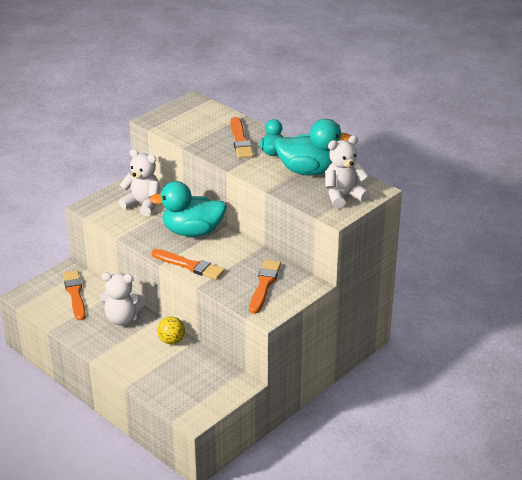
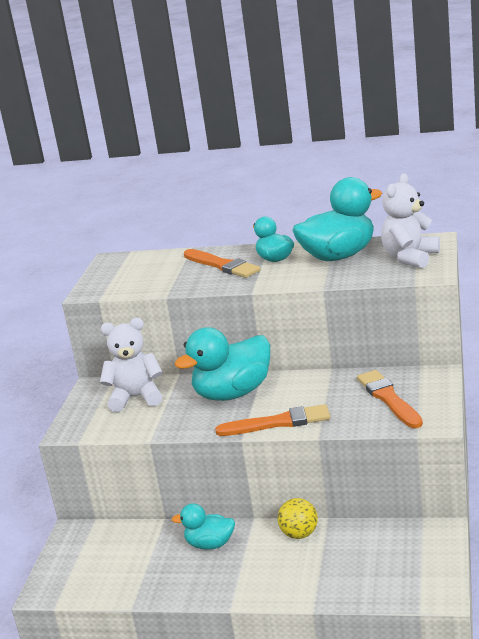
camera: 30 degrees left, 10 degrees down
(75, 294) = (115, 552): orange brush -> none
(122, 318) = (210, 544): white teddy bear -> turquoise duck

